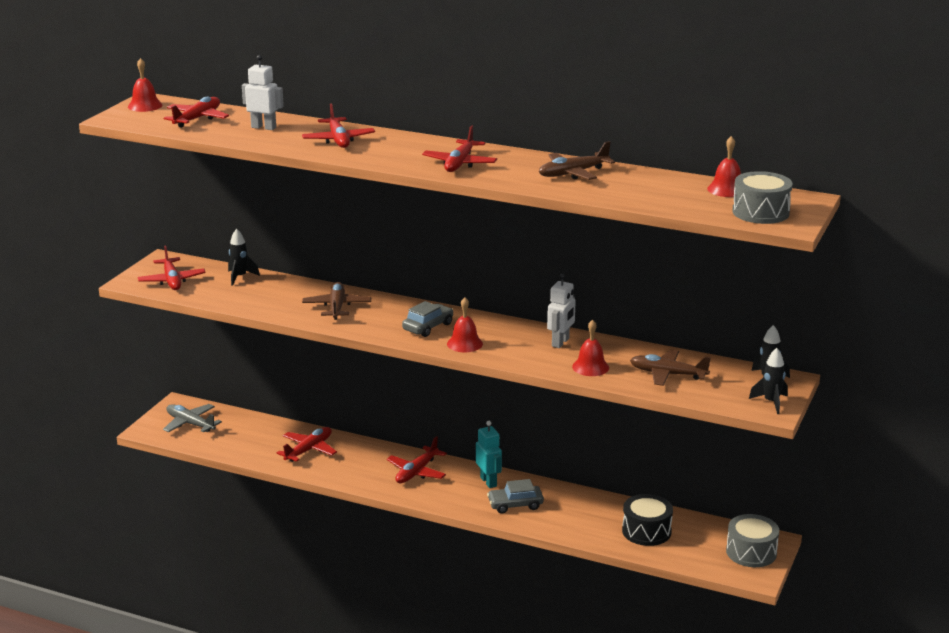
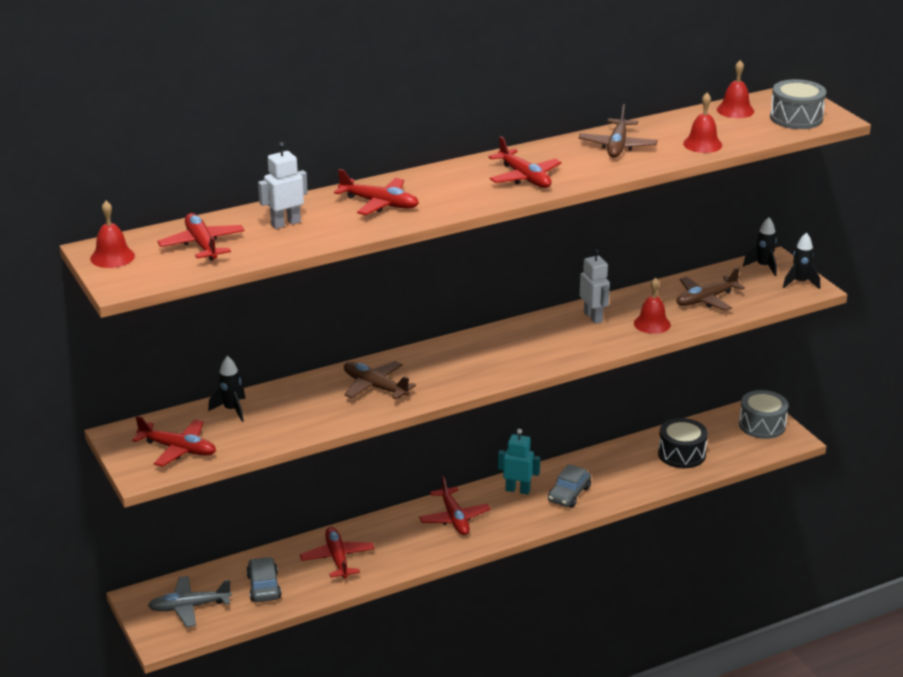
camera: 50 degrees left, 5 degrees up
(428, 327) = (480, 361): grey car -> grey car (264, 587)
(464, 344) = (535, 358): red bell -> red bell (702, 144)

